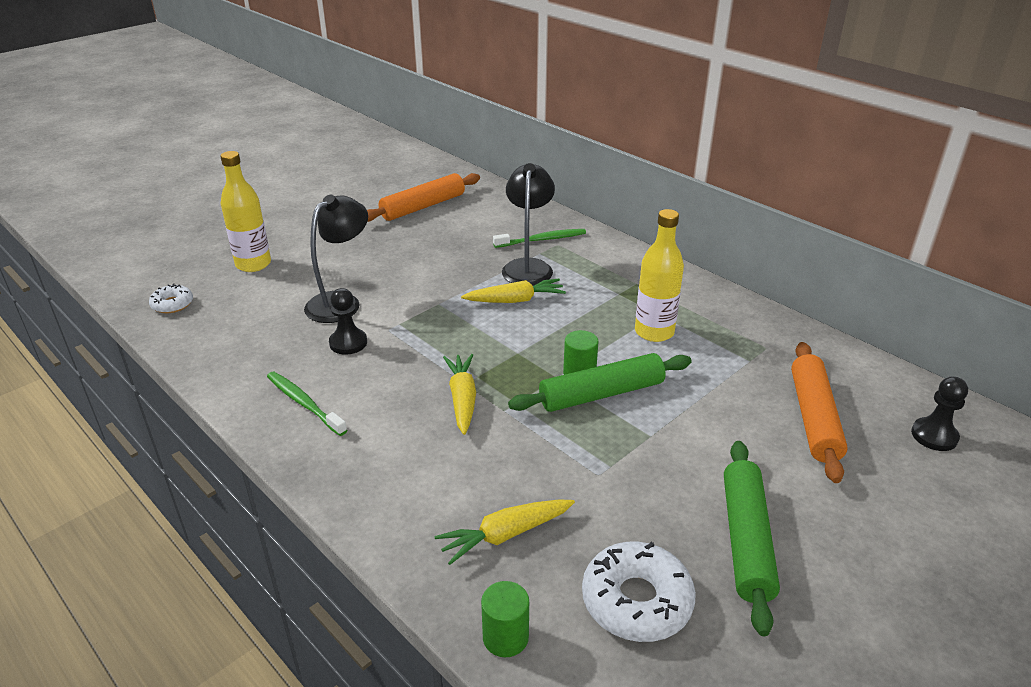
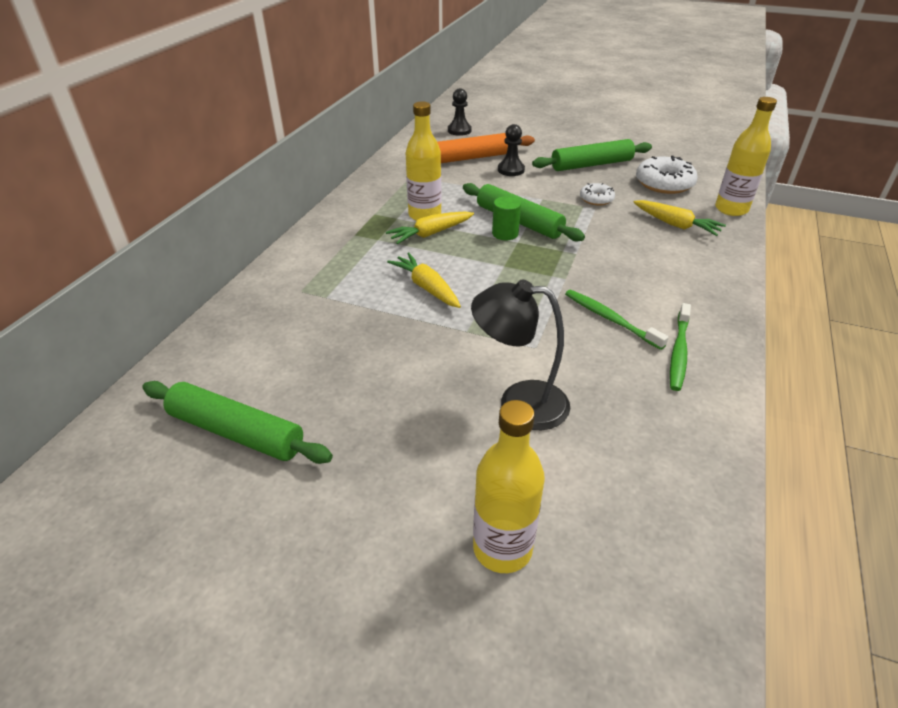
camera: 115 degrees left, 5 degrees up
(172, 304) = (662, 582): white donut -> white donut (596, 199)
(348, 343) = (579, 364): black pawn -> black pawn (511, 170)
(423, 206) = (236, 432): orange rolling pin -> green rolling pin
(462, 399) = (584, 274): yellow carrot -> yellow carrot (430, 234)
(505, 637) = (731, 209): green cylinder -> yellow bottle
(528, 267) = (359, 296): black lamp -> none
(542, 240) = (295, 302): green toothbrush -> green toothbrush (610, 319)

